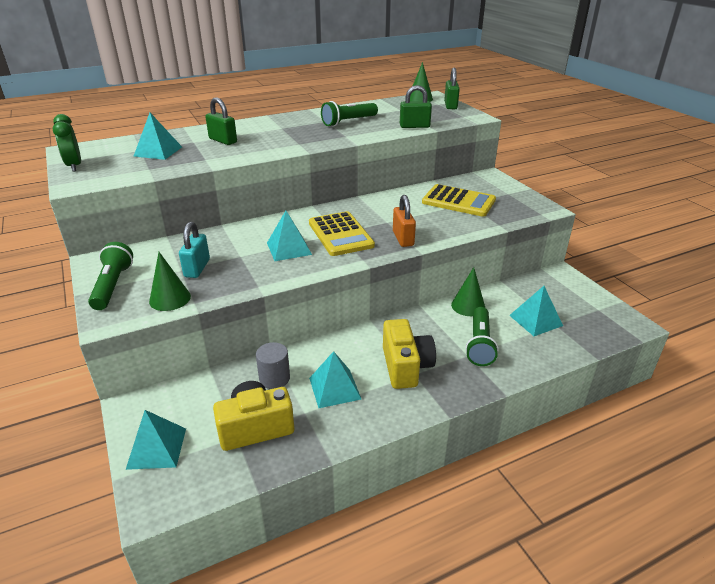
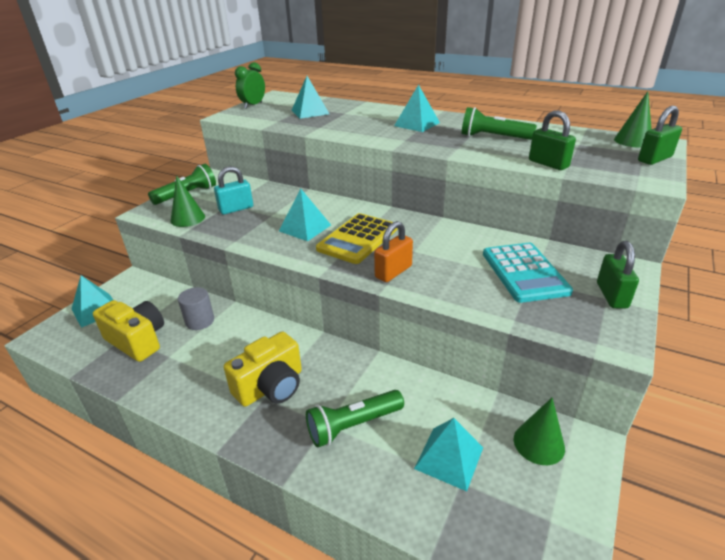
camera: 55 degrees right, 0 degrees up
(223, 140) = (362, 118): green padlock -> green padlock (611, 295)
(335, 388) = (209, 358): turquoise pyramid -> turquoise pyramid (417, 124)
(458, 201) = (524, 272): yellow calculator -> turquoise calculator
(468, 306) = (414, 387): green cone -> green cone (539, 443)

